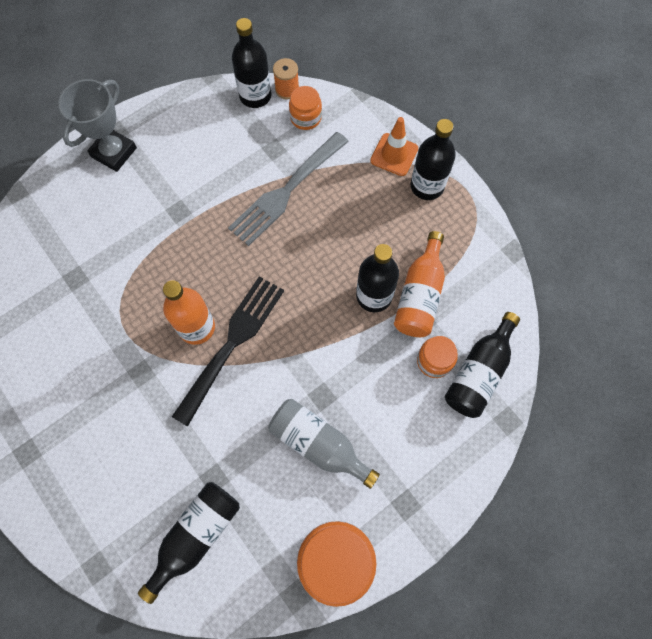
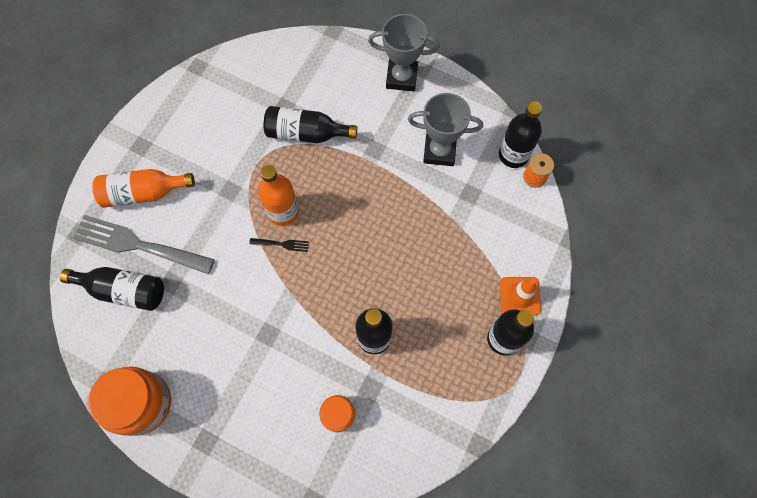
camera: 65 degrees right, 0 degrees up
(215, 155) = (439, 151): none -> grey trophy
(232, 343) = (282, 244): black fork -> black fork, size x0.41
(286, 191) = (435, 222): grey fork -> grey fork (138, 245)
(305, 117) = (515, 205): orange jar -> none
(318, 444) = (227, 349): grey bottle -> none
(419, 295) = (393, 376): orange bottle -> orange bottle (144, 193)
(479, 373) = (344, 459): black bottle -> black bottle (306, 133)

